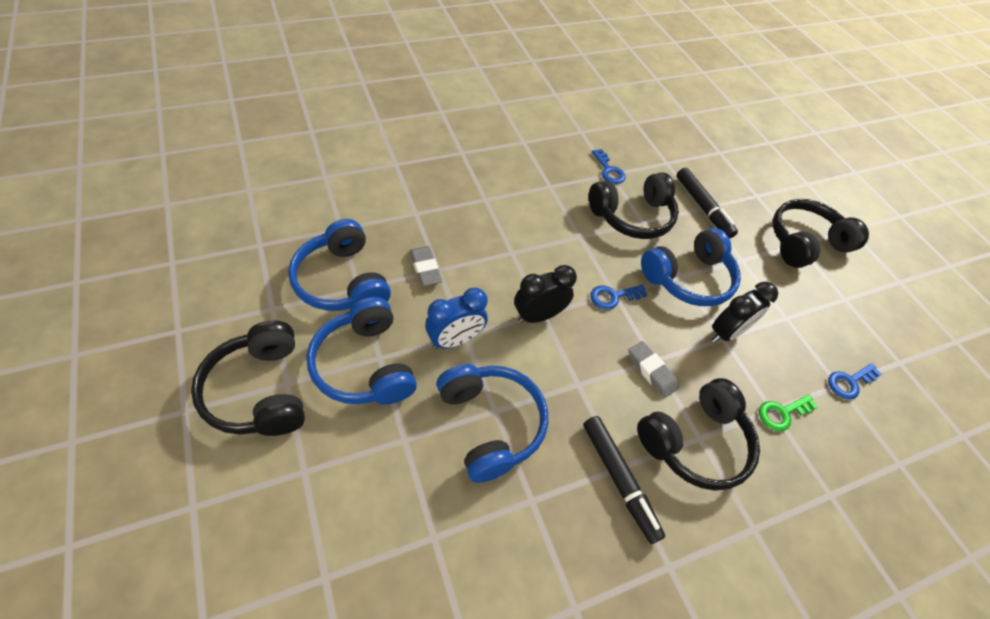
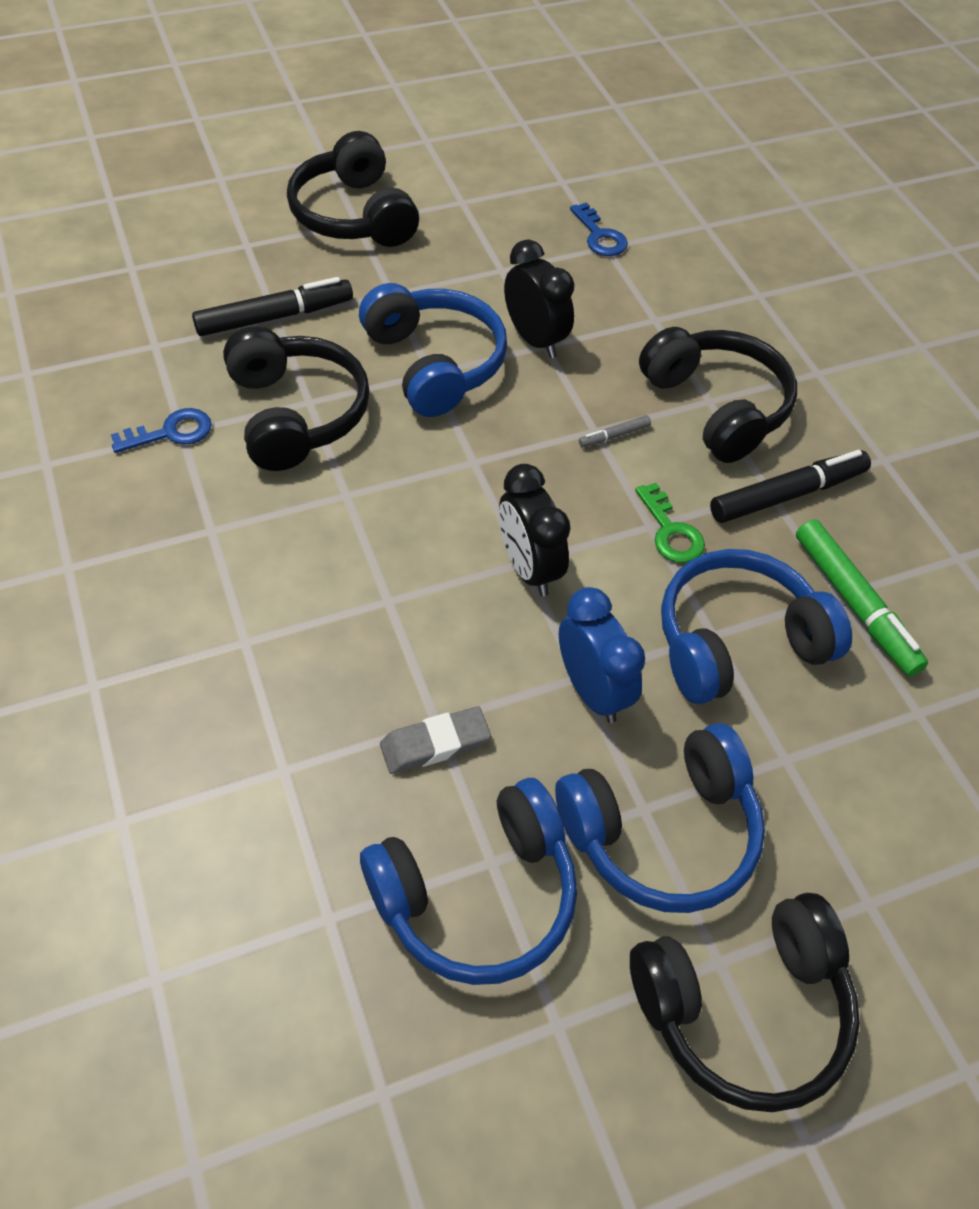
camera: 85 degrees left, 0 degrees up
(524, 510) = (854, 604): none -> green marker
(613, 297) = (480, 463): blue key -> none
(651, 371) = (614, 436): grey eraser -> grey marker
(782, 413) = (657, 311): green key -> green key (670, 531)

